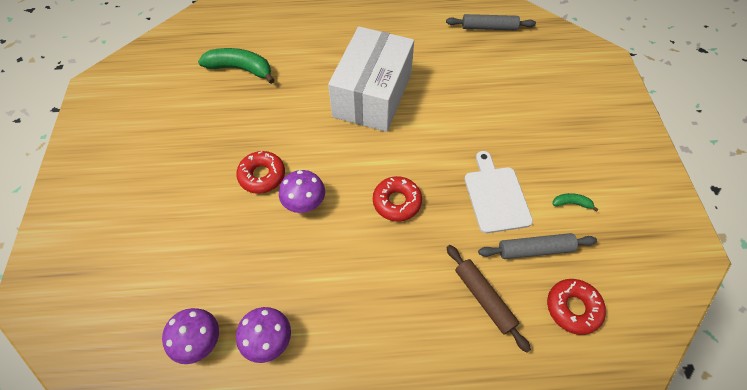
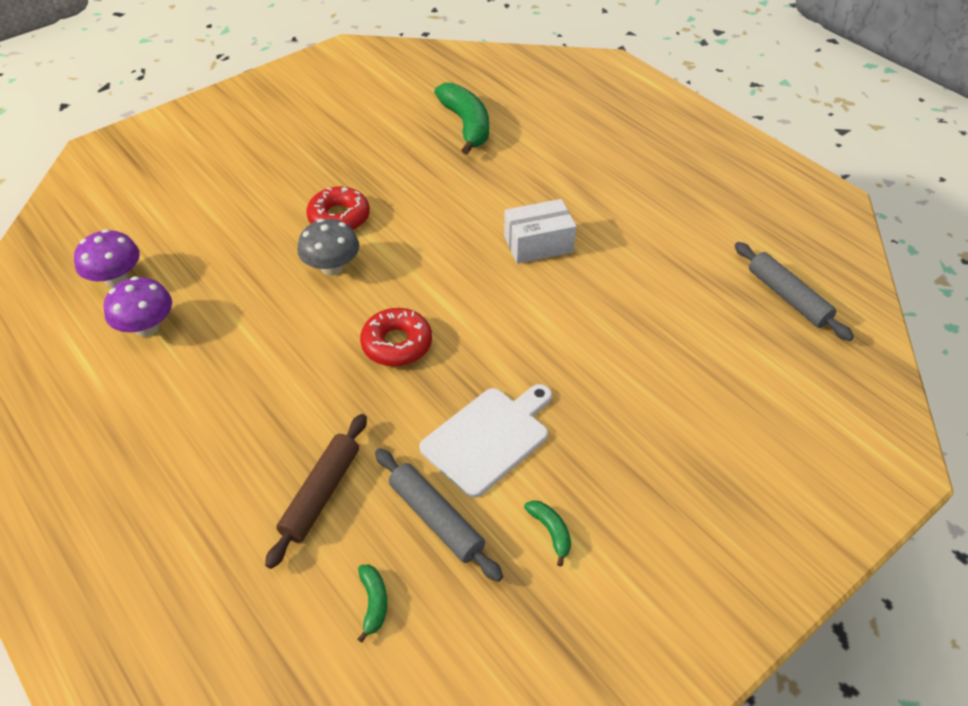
camera: 55 degrees right, 10 degrees down
(304, 202) = (332, 267): purple mushroom -> grey mushroom
(372, 95) = (538, 244): white box -> white box, size x0.50
(573, 308) = (374, 603): red donut -> green banana

